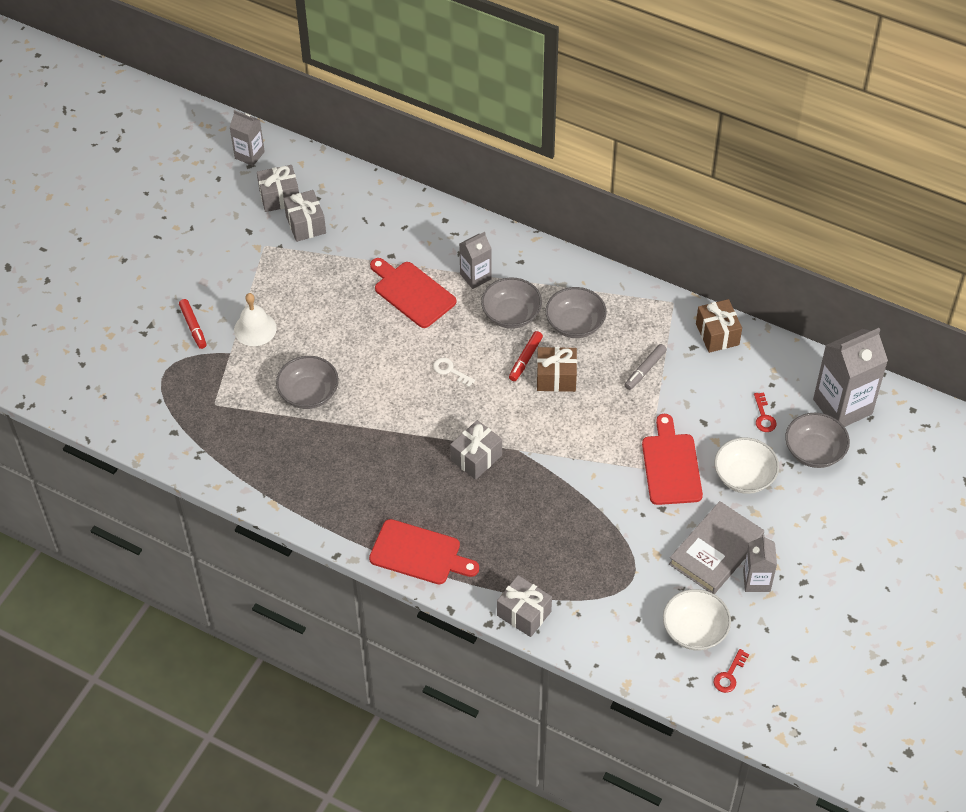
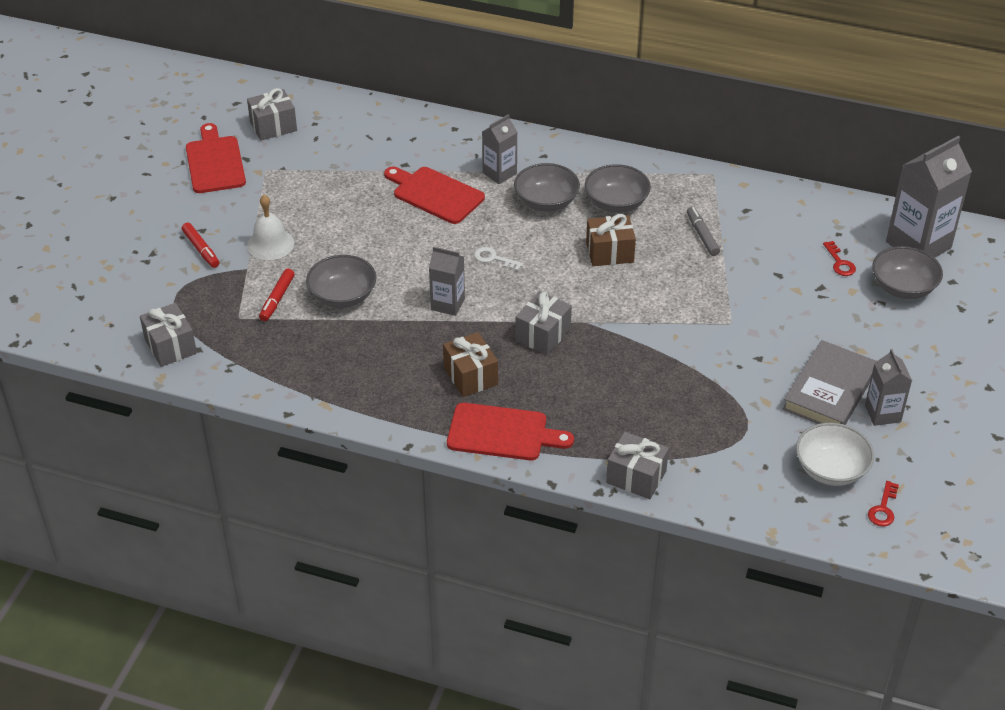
camera: 10 degrees left, 10 degrees down
(249, 155) = (233, 94): grey carton -> grey carton (447, 304)
(305, 224) = (306, 147): grey gift -> grey gift (170, 346)
(525, 359) = (572, 239): red marker -> red marker (277, 299)
(645, 370) = (702, 235): grey marker -> grey marker turned 135 degrees clockwise
(671, 465) = (756, 317): red cutting board -> red cutting board (215, 162)
(717, 334) = (767, 196): brown gift -> brown gift (470, 376)
(744, 476) = (837, 318): white bowl -> none

